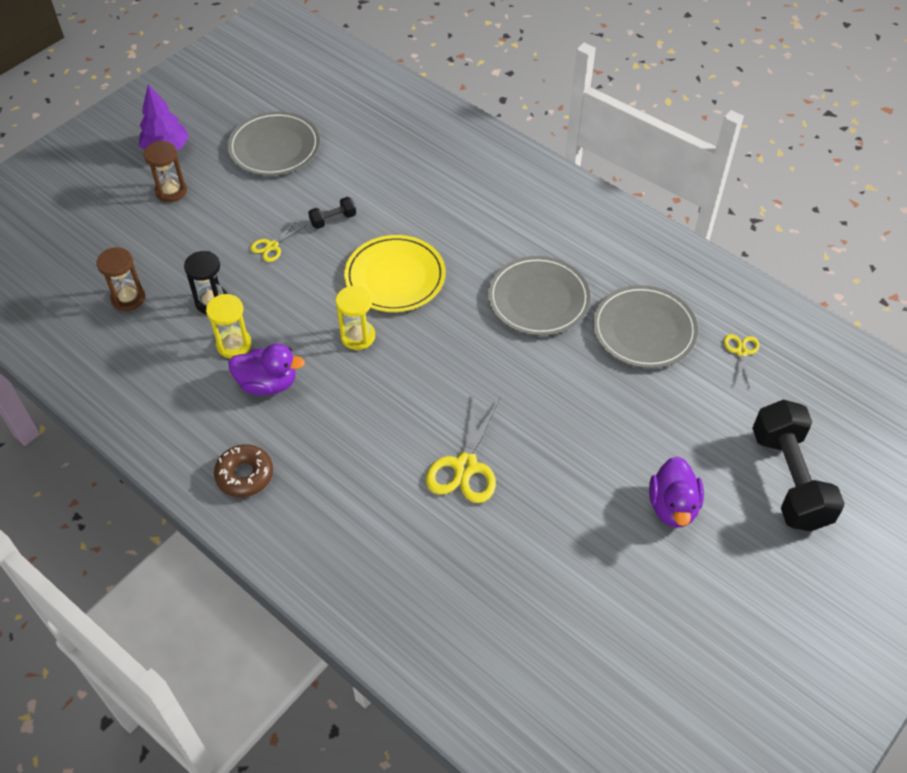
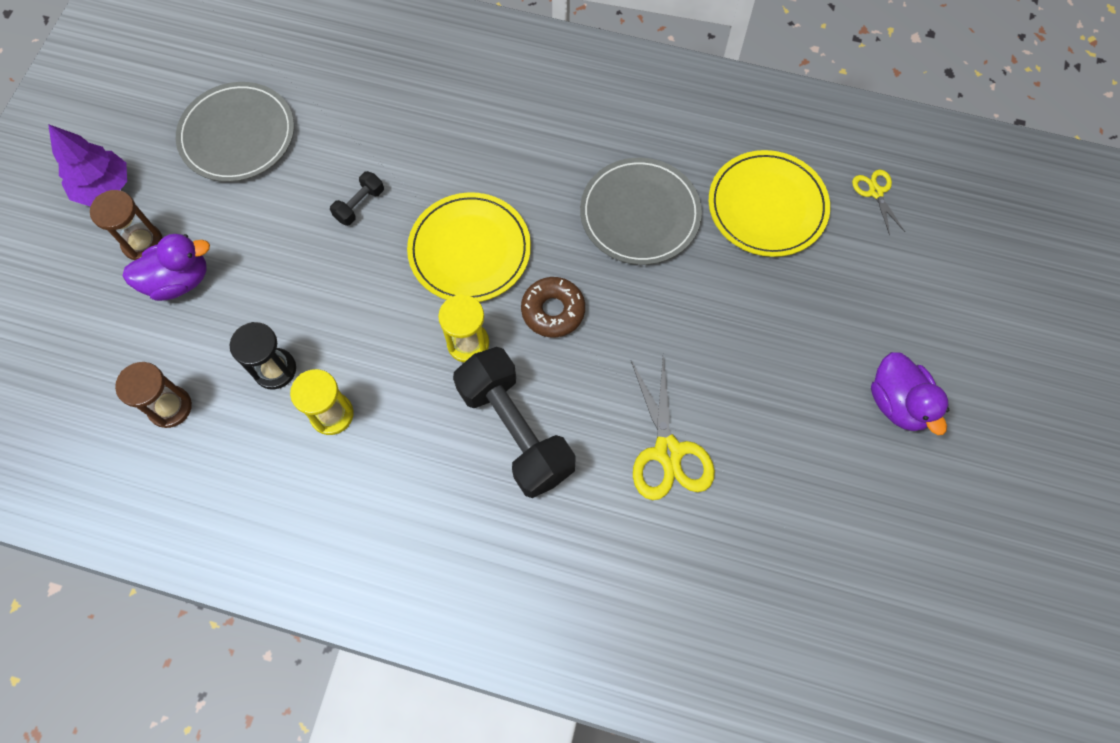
camera: 25 degrees left, 15 degrees up
(245, 475) = (434, 573): brown donut -> brown donut (553, 311)
(268, 383) = (398, 447): purple duck -> purple duck (179, 280)
(272, 246) = (306, 268): yellow scissors -> none
(644, 330) = (767, 206): grey plate -> yellow plate
(789, 479) = (991, 320): black dumbbell -> black dumbbell (515, 431)

